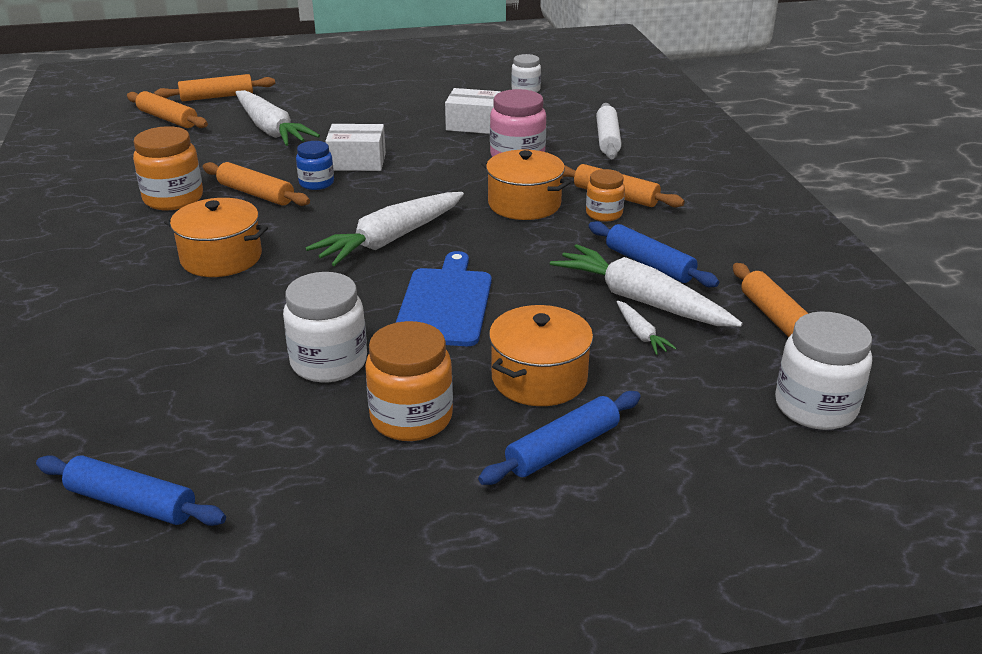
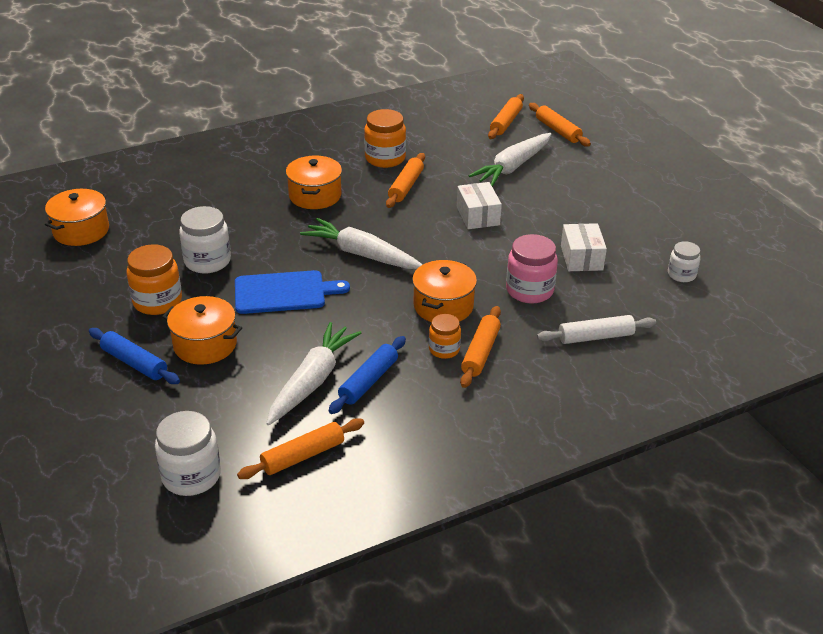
camera: 75 degrees right, 5 degrees up
(132, 503) = (81, 231): blue rolling pin -> orange pot
(316, 183) = (433, 206): blue jar -> none
(641, 334) = (266, 385): white carrot -> none

